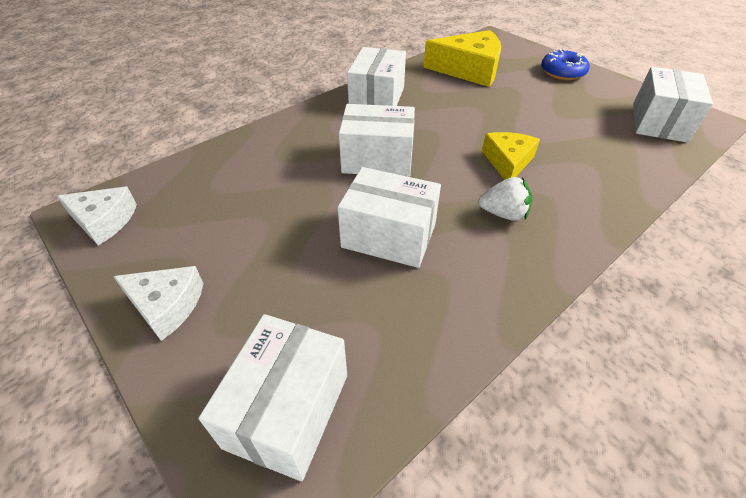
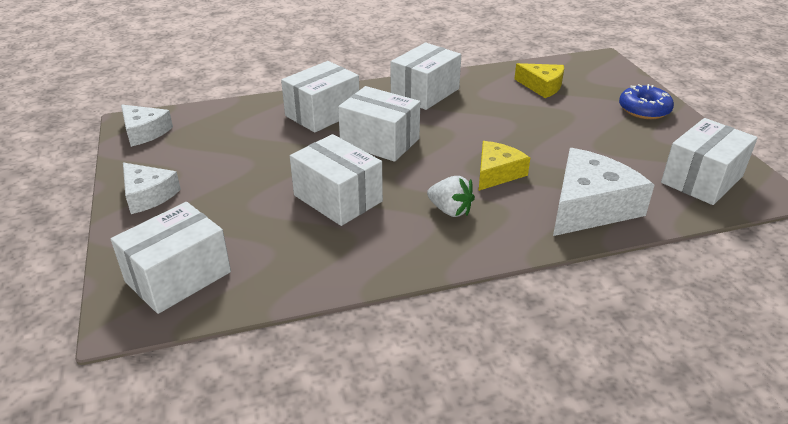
camera: 25 degrees right, 10 degrees down
(297, 144) = (322, 113): none -> white box
(469, 70) = (542, 86): yellow cheese -> yellow cheese, size x0.61
(608, 172) = (590, 206): none -> white cheese

